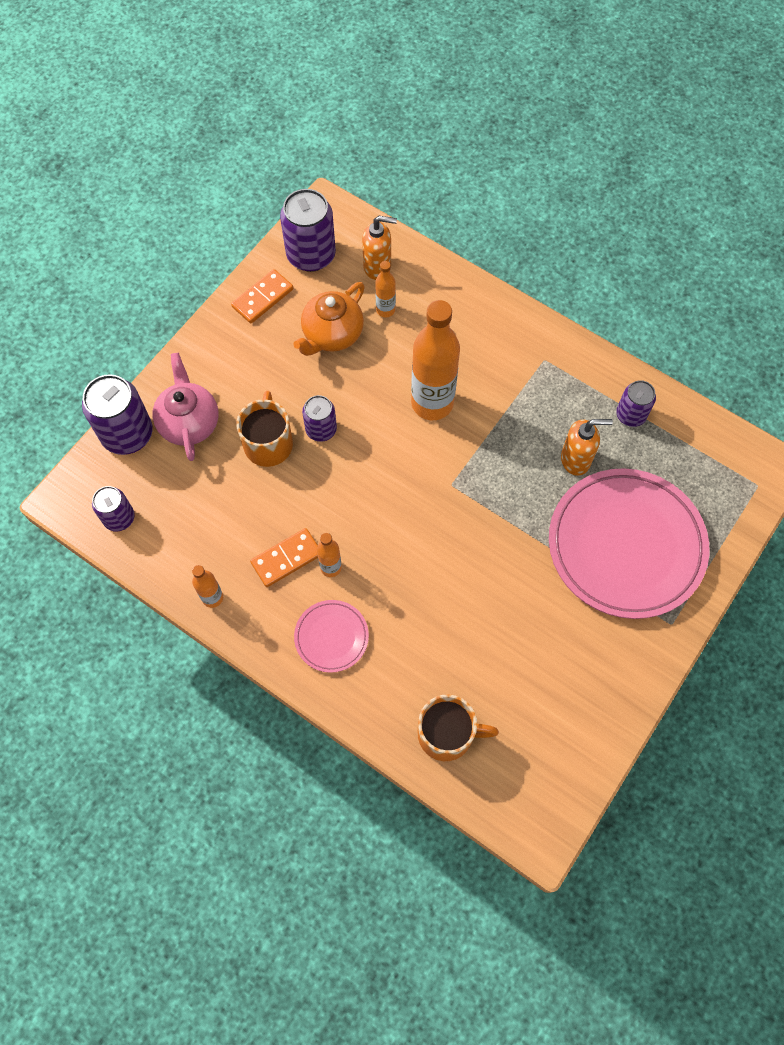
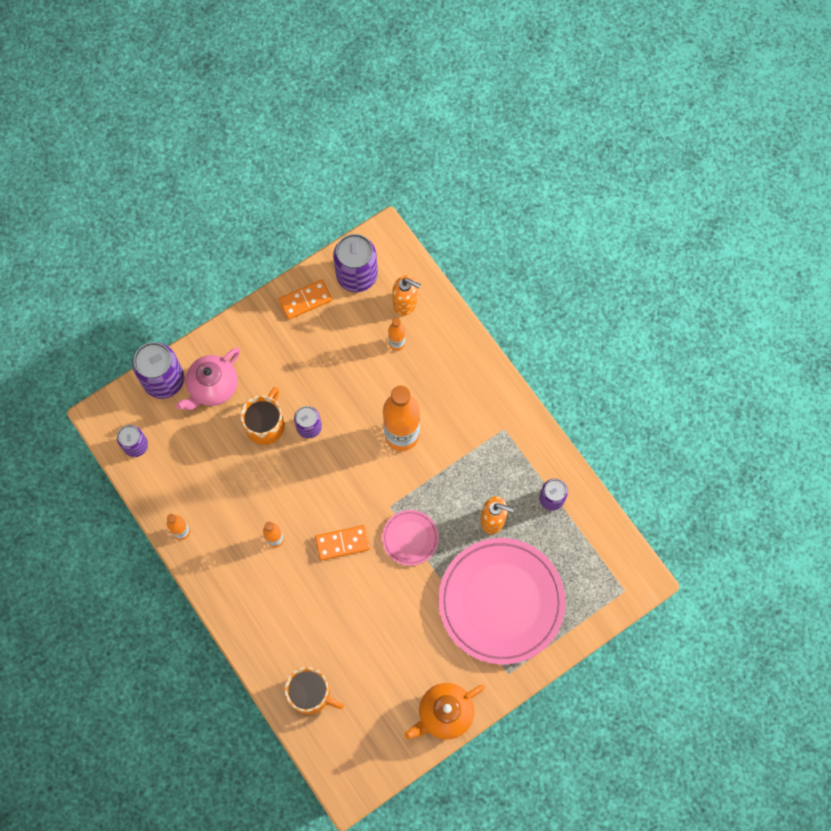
camera: 20 degrees right, 5 degrees up
(189, 423) = (213, 387): pink teapot -> pink teapot turned 150 degrees counterclockwise
(286, 559) = (246, 521): orange domino -> orange domino (342, 543)
(331, 637) = (256, 592): pink plate -> pink plate (410, 538)
(332, 334) = (347, 350): orange teapot -> orange teapot (444, 713)

